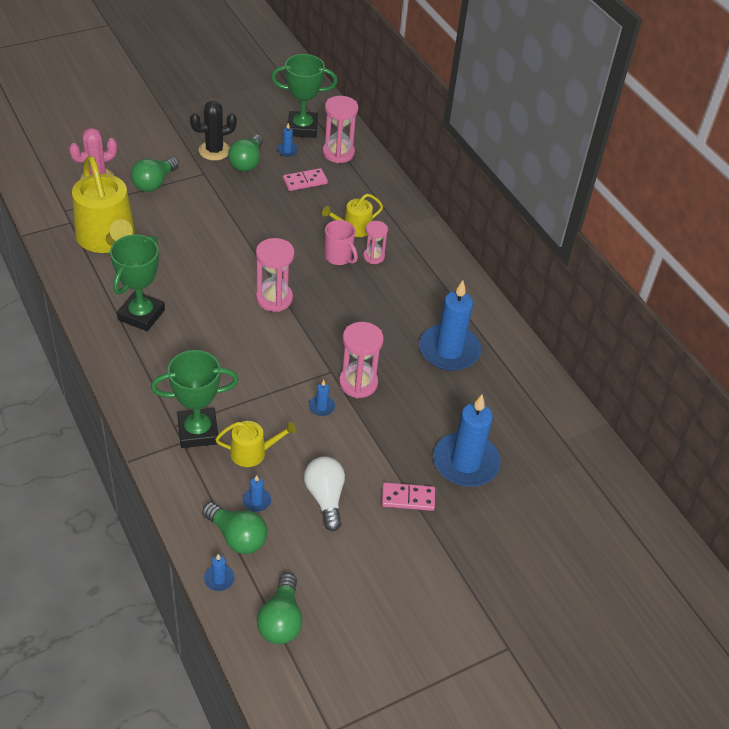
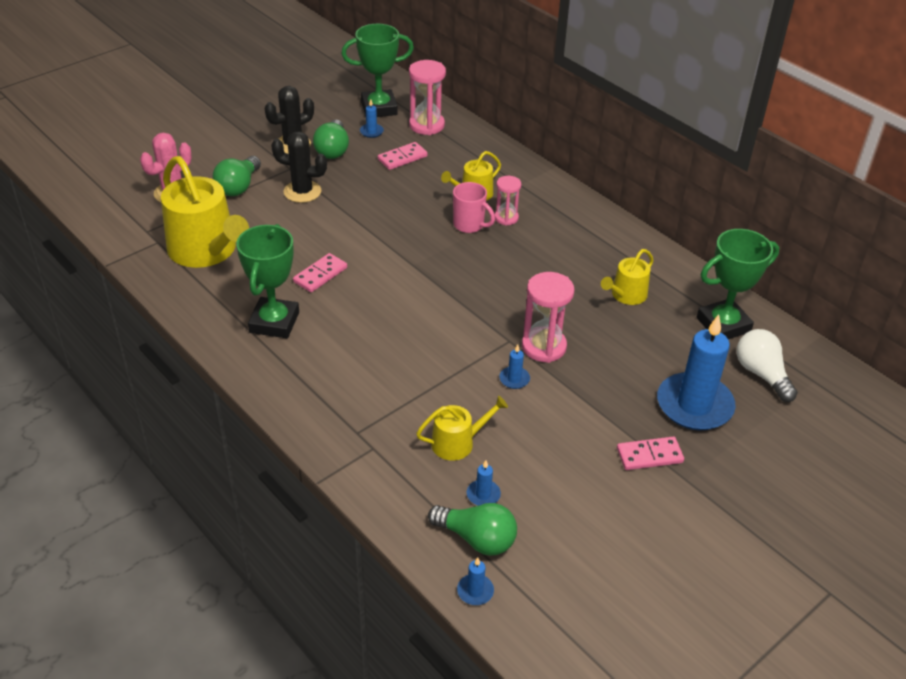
camera: 10 degrees left, 5 degrees down
(194, 279) = (320, 275): none -> pink domino
(198, 431) = (386, 433): green trophy -> green trophy (723, 325)
(206, 198) = (302, 192): none -> black cactus
(274, 298) = (416, 278): pink hourglass -> none
(281, 620) = (565, 621): green light bulb -> none
(325, 497) = (559, 474): white light bulb -> white light bulb (761, 374)
(449, 350) = (626, 295): blue candle -> yellow watering can

